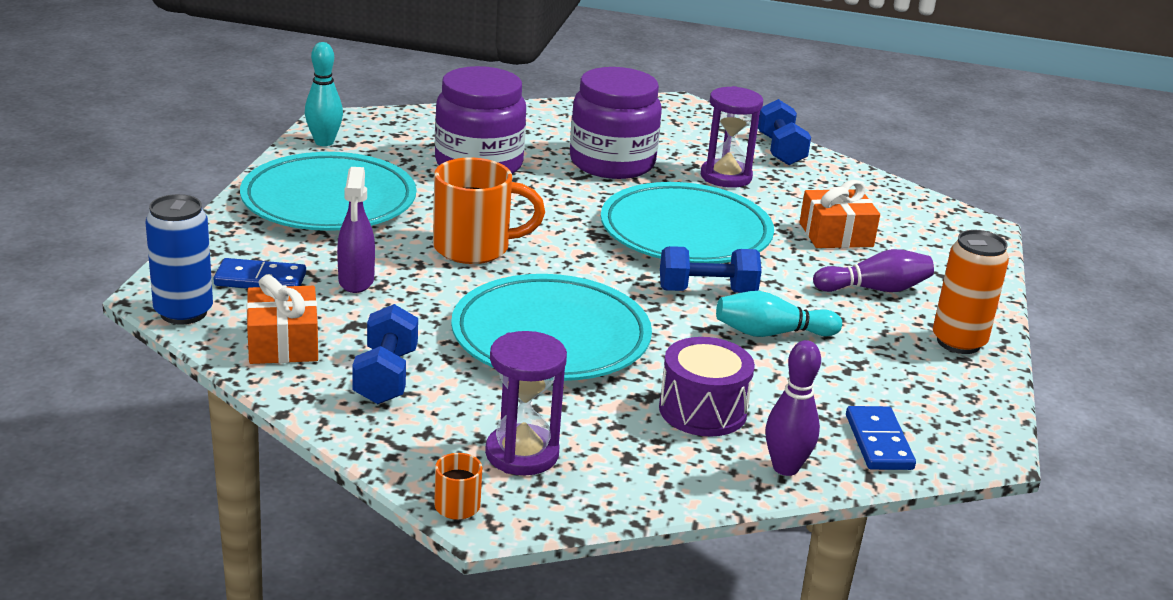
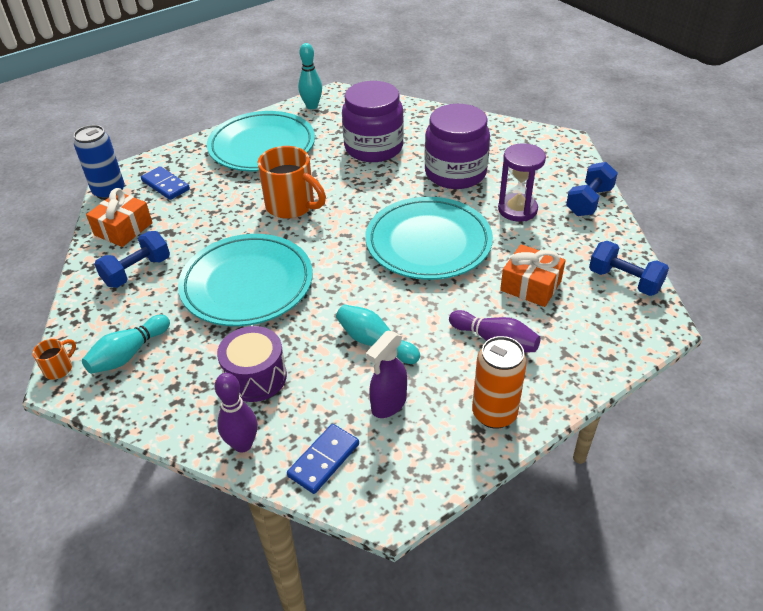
camera: 45 degrees right, 15 degrees up
(356, 281) = (205, 204): purple spray bottle -> purple spray bottle (388, 404)
(522, 454) = (129, 354): purple hourglass -> turquoise bowling pin
(707, 291) = (379, 293): blue dumbbell -> blue dumbbell (624, 281)

